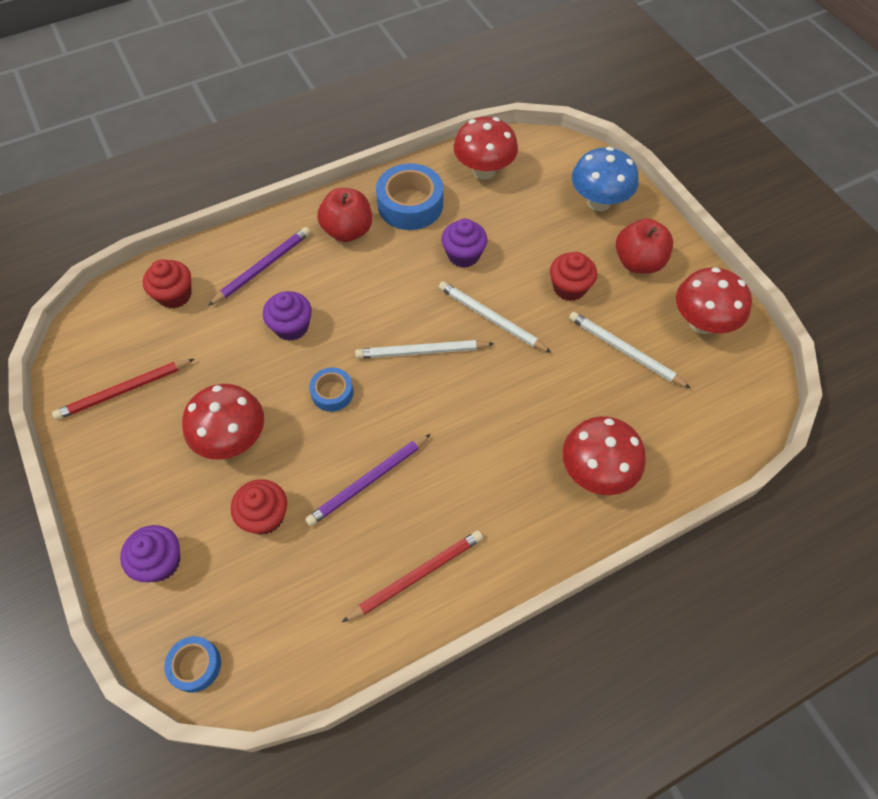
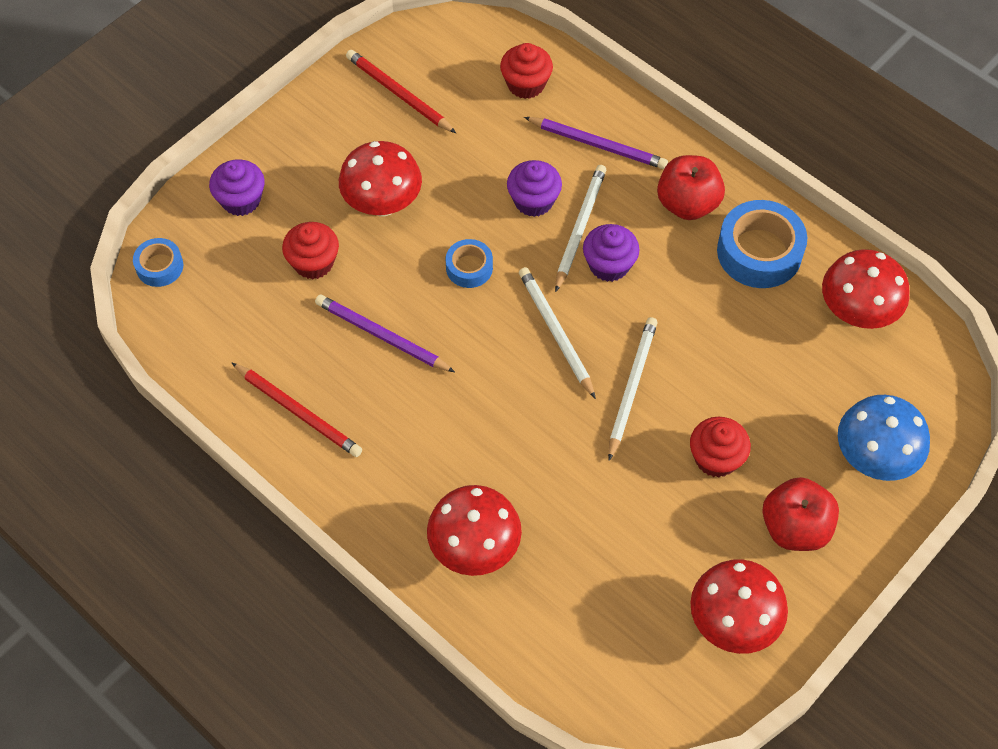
camera: 70 degrees right, 0 degrees up
(463, 255) = (710, 331): purple cupcake -> purple cupcake (609, 265)
(624, 351) = (649, 542): white pencil -> white pencil (579, 228)

